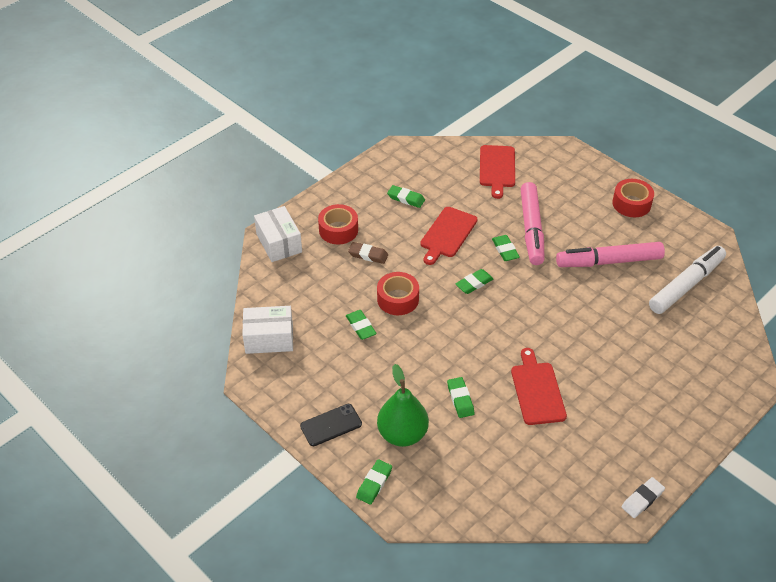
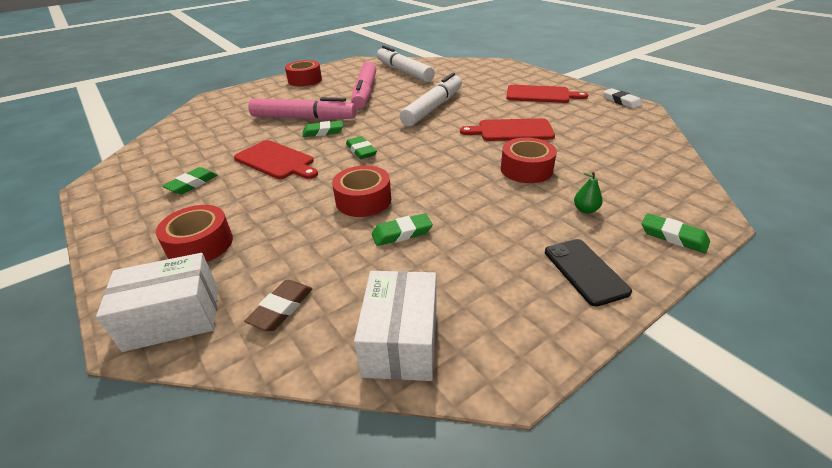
camera: 80 degrees left, 10 degrees down
(368, 255) = (270, 219): brown eraser -> brown eraser (281, 308)
(402, 434) = (585, 210): green pear -> green pear, size x0.41
(460, 399) = (526, 169): green eraser -> red tape
(497, 168) = (203, 127): red cutting board -> red cutting board (540, 94)
(580, 324) = (433, 108): none -> white marker

